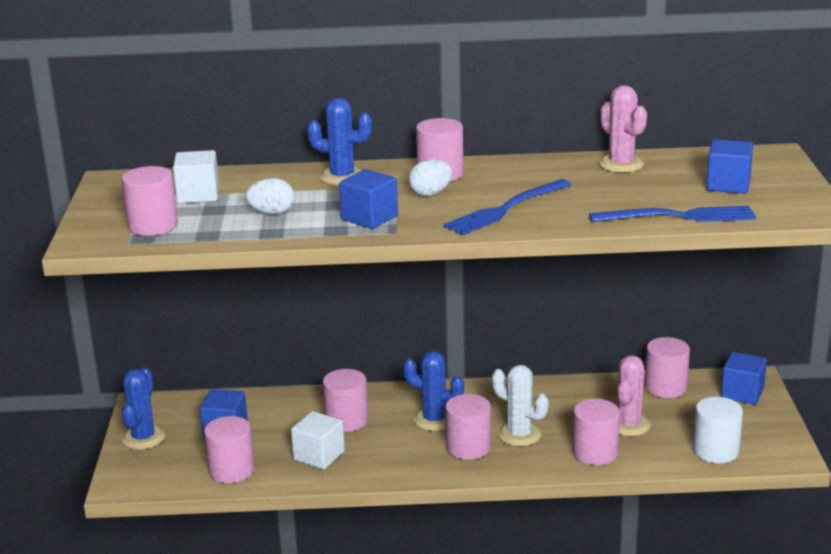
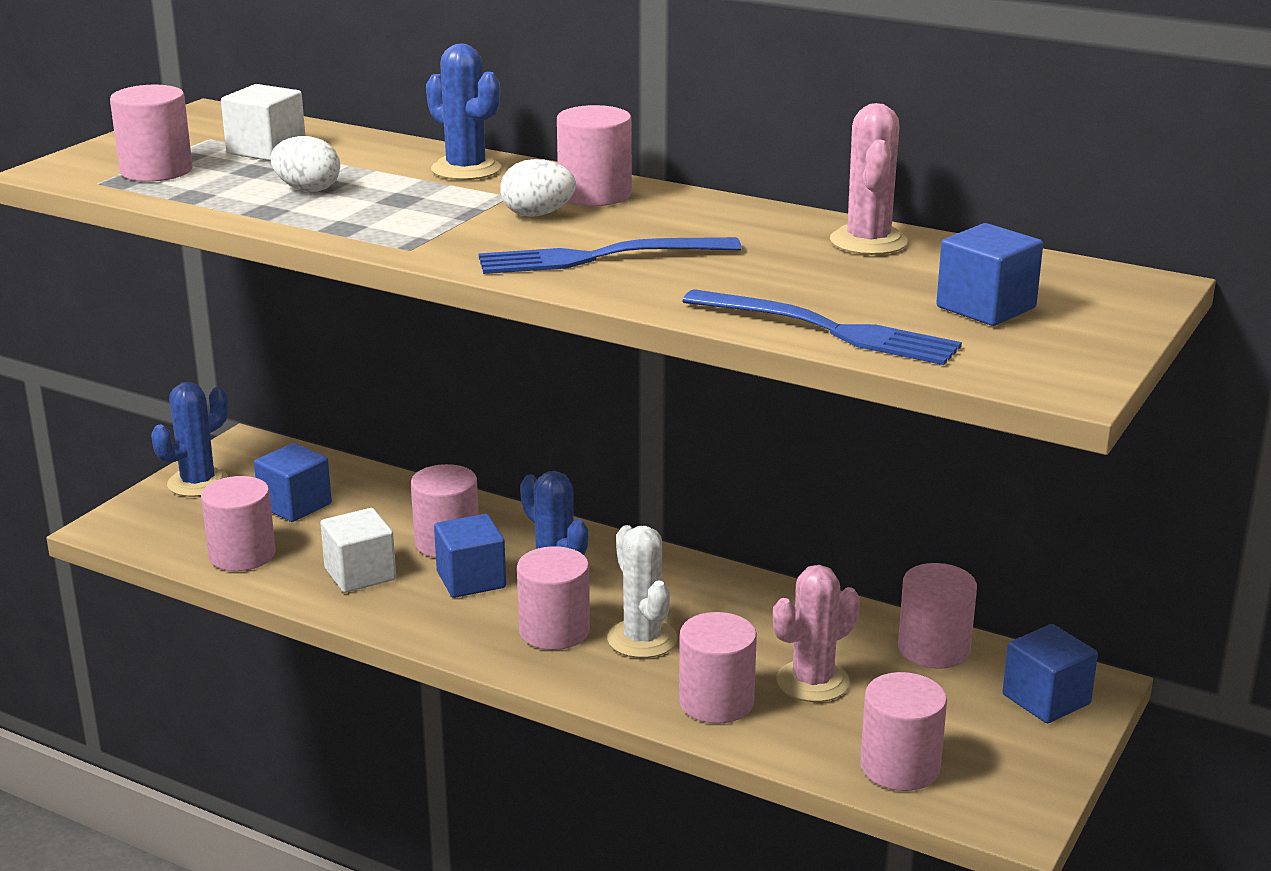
camera: 30 degrees right, 0 degrees up
(369, 218) = (409, 223): blue cube -> blue cube (471, 580)
(715, 451) = (900, 767): white cylinder -> pink cylinder

